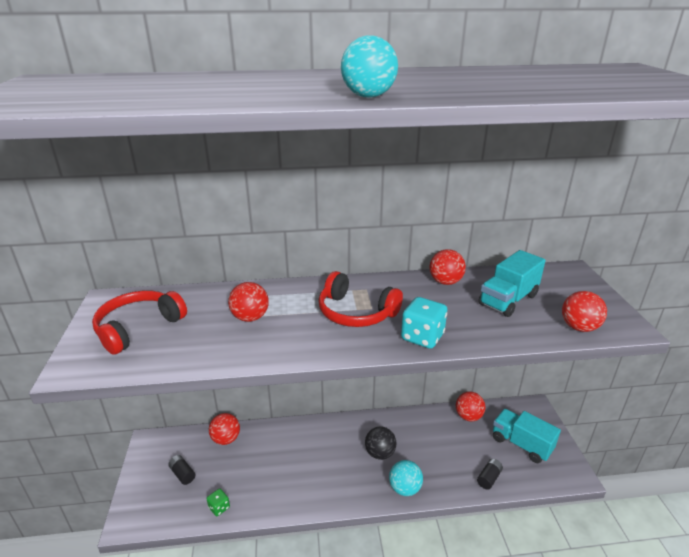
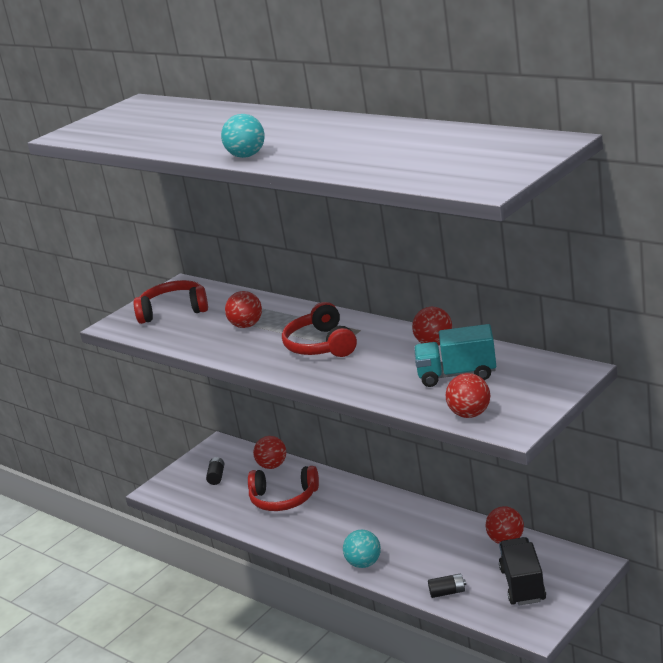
camera: 50 degrees right, 5 degrees down
(219, 507) = (217, 509): green dice -> none
(270, 464) = (283, 499): none -> red headphones
(380, 453) = (379, 530): black ball -> none
(422, 337) = (336, 378): turquoise dice -> none
(521, 444) = (522, 585): turquoise truck -> black truck

